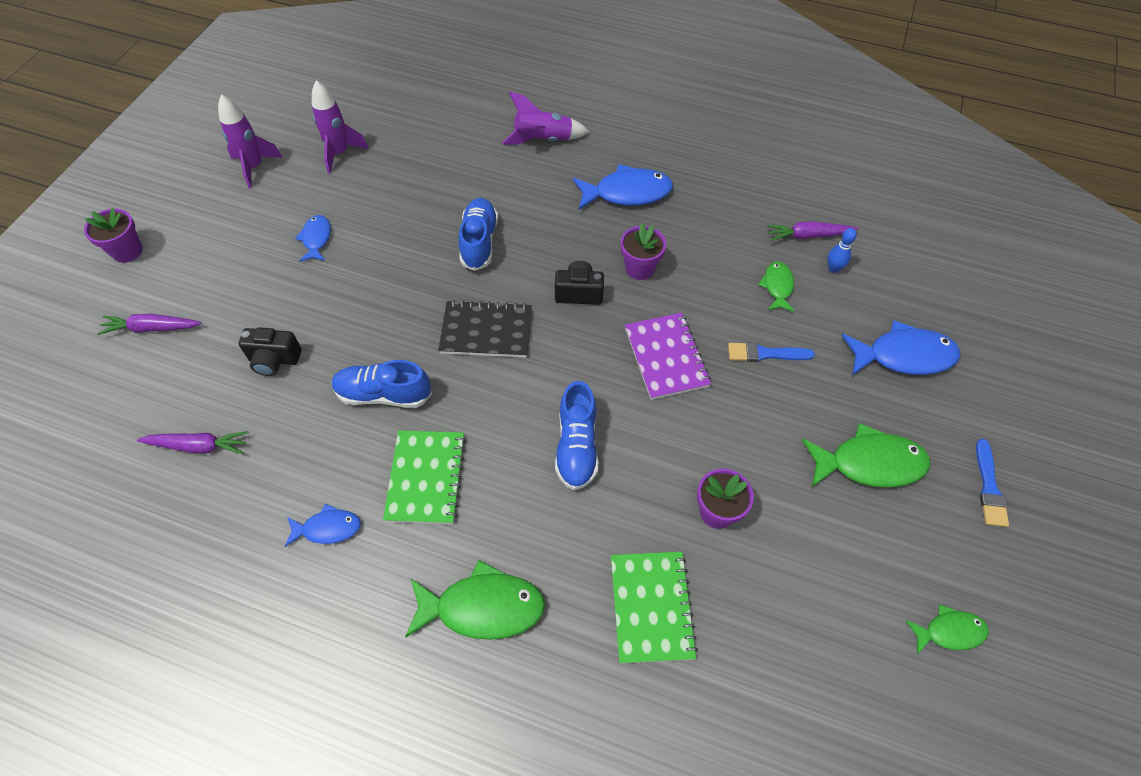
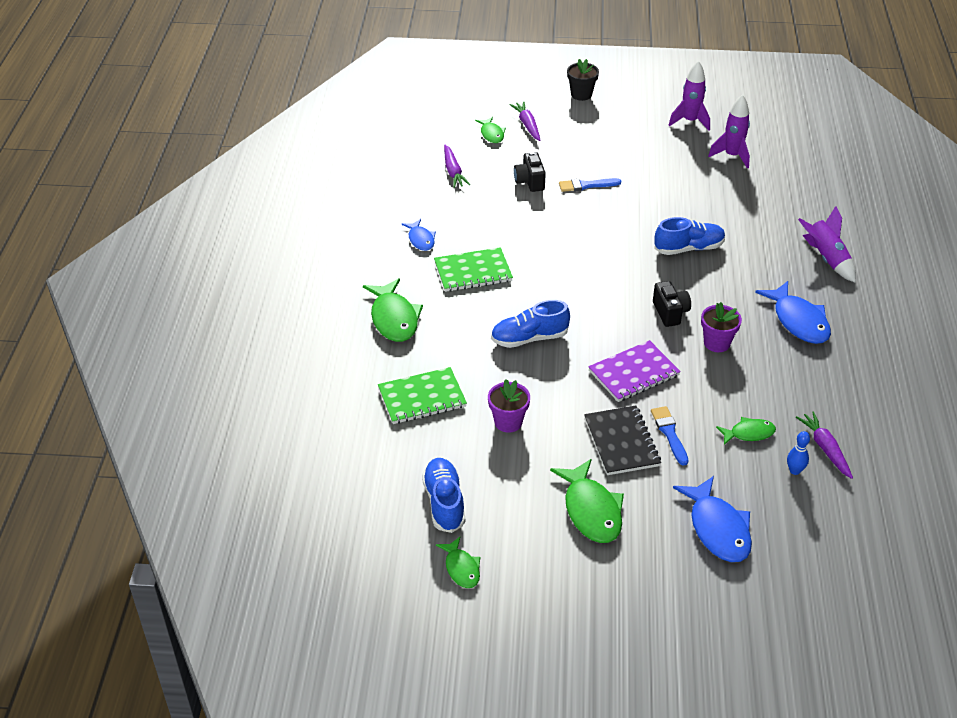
camera: 75 degrees right, 15 degrees down
(127, 251) = (581, 94): purple flower pot -> black flower pot
(144, 375) = (491, 134): none -> green fish
(316, 239) = (641, 169): blue fish -> none
(383, 394) = (527, 236): blue shoe -> blue shoe (444, 502)
(486, 331) = (606, 271): black notebook -> black notebook (621, 442)
(989, 487) = (604, 594): blue brush -> blue brush (586, 185)

